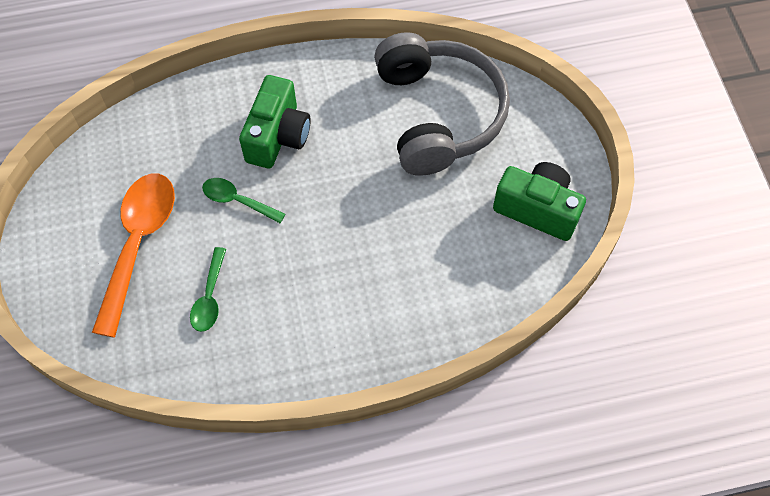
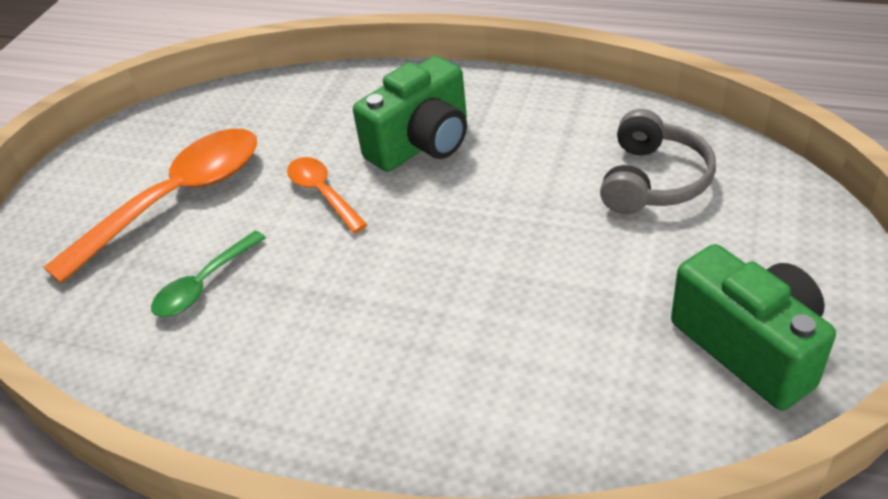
camera: 35 degrees right, 20 degrees down
(238, 200) = (323, 193): green spoon -> orange spoon
(437, 114) = (653, 180): grey headphones -> grey headphones, size x0.54

